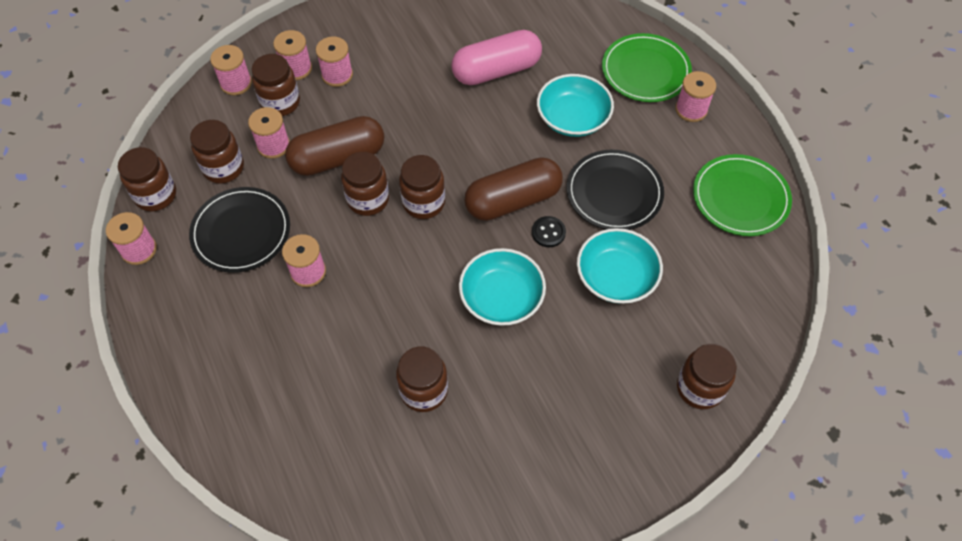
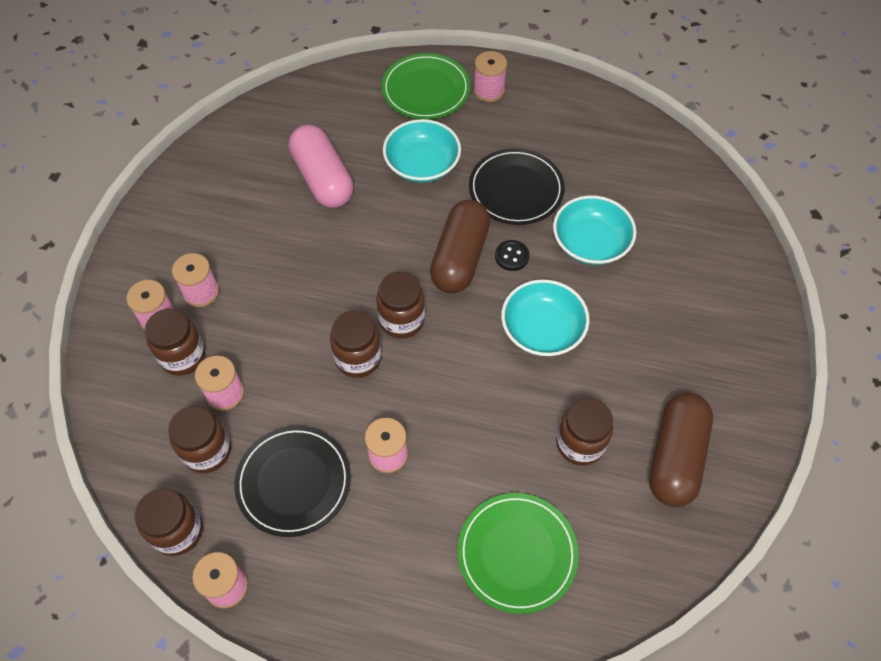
camera: 50 degrees left, 0 degrees up
(236, 83) = (120, 378): pink spool -> none
(338, 158) = (291, 351): brown capsule -> brown capsule (675, 457)
(496, 70) = (323, 179): pink capsule -> pink capsule turned 45 degrees counterclockwise
(699, 388) = (724, 261): brown jar -> none
(740, 197) = (592, 121): green plate -> green plate (517, 553)

